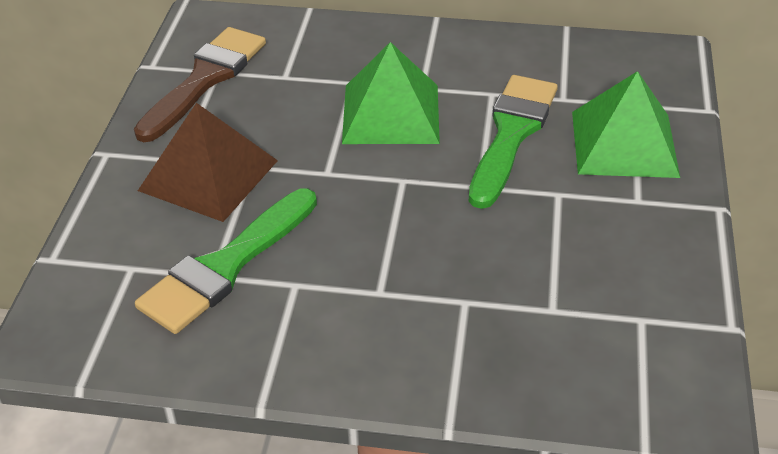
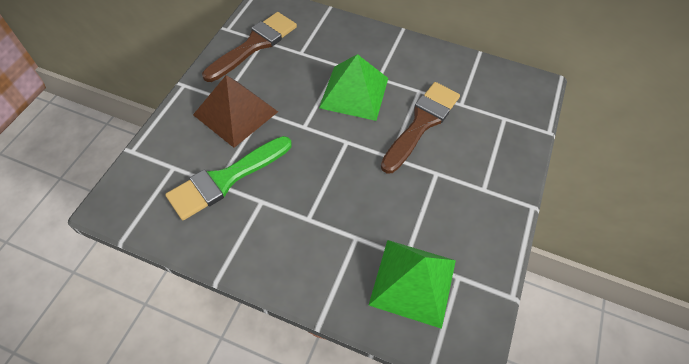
camera: 10 degrees right, 15 degrees up
(511, 134) = (421, 123): green brush -> brown brush
(624, 143) = (488, 145): green pyramid -> green pyramid (413, 282)

